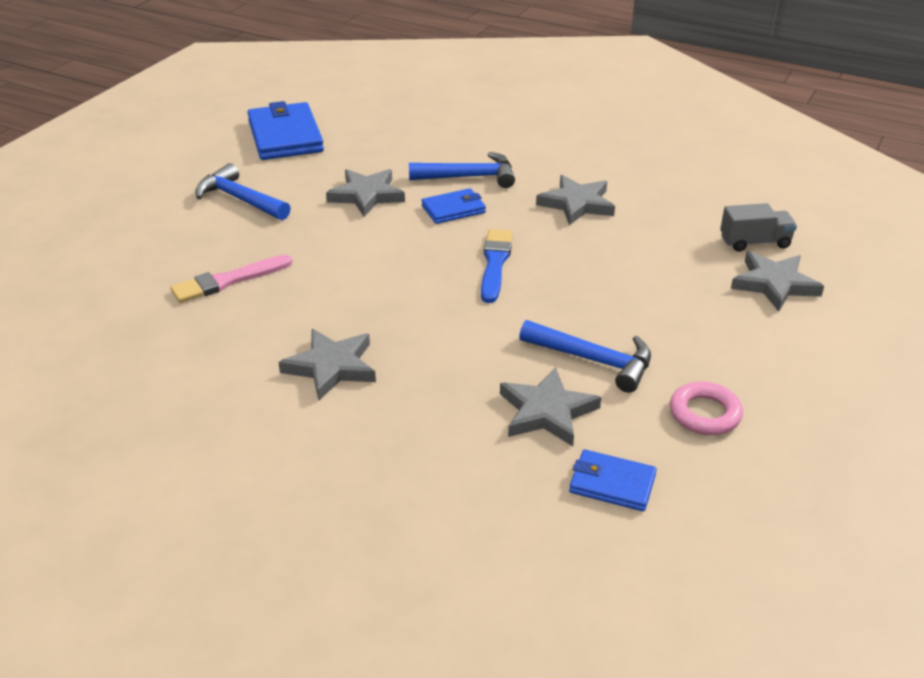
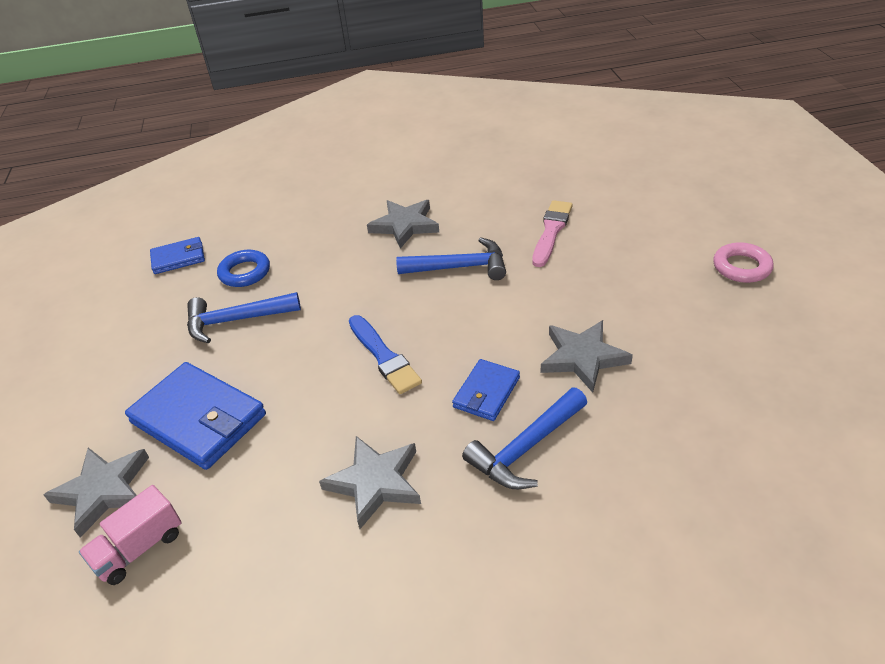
camera: 145 degrees right, 5 degrees up
(240, 199) = (669, 288): blue hammer -> blue hammer (460, 267)
(285, 136) = (782, 379): blue wallet -> blue wallet (199, 419)
(547, 412) = (245, 272): grey star -> blue ring
(705, 413) = (134, 326): pink ring -> pink ring (741, 267)
(754, 242) = (139, 548): grey truck -> pink truck

